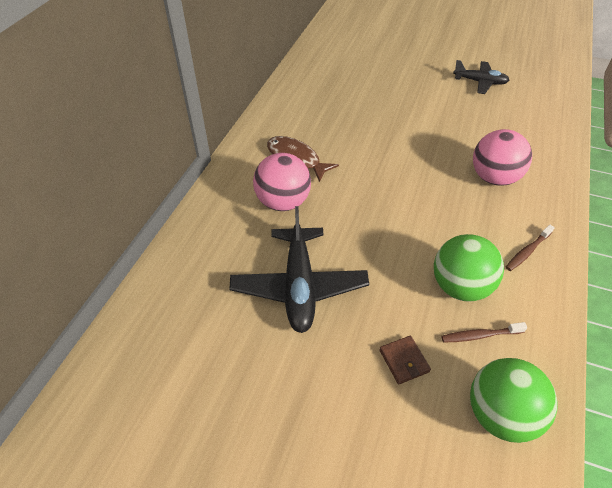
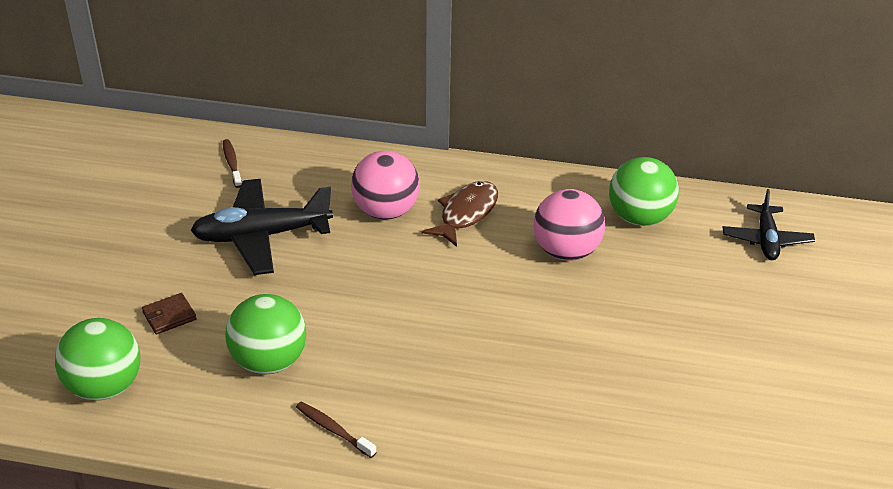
camera: 80 degrees right, 10 degrees down
(318, 85) = (639, 218): none -> green ball
(480, 82) = (734, 402): black plane -> black plane (766, 240)
(480, 335) = (200, 376): brown toothbrush -> brown toothbrush (232, 163)
(494, 178) = (476, 405): pink ball -> pink ball (566, 252)

